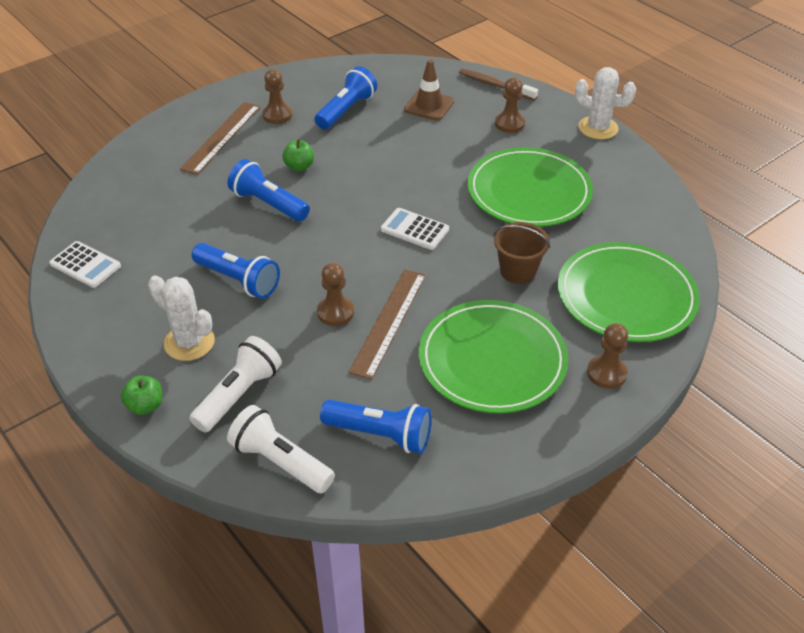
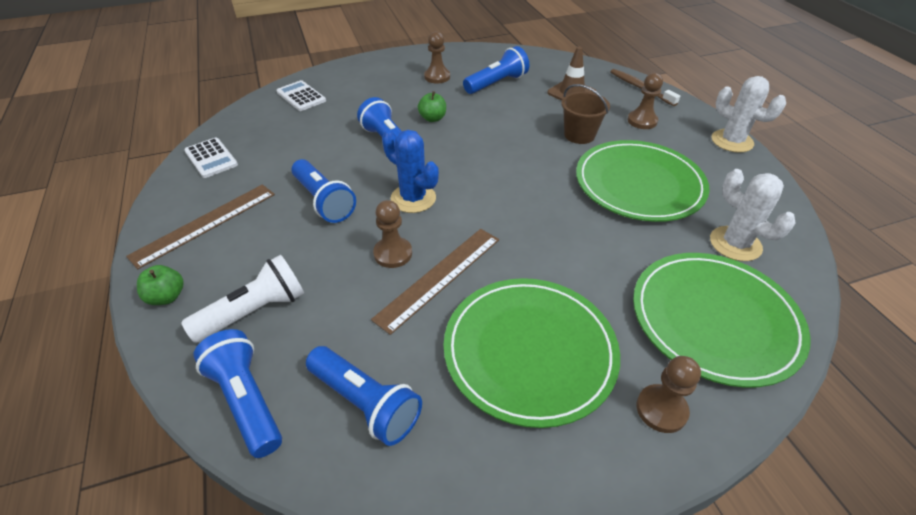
camera: 20 degrees right, 0 degrees up
(189, 342) = (245, 246): white cactus -> white cactus (735, 244)
(221, 137) = (382, 84): brown ruler -> brown ruler (205, 224)
(280, 461) = (247, 400): white flashlight -> blue flashlight
(326, 256) = (413, 198): none -> blue cactus
(414, 229) = (509, 194): white calculator -> white calculator (301, 96)
(518, 271) = (597, 259): brown bucket -> brown bucket (579, 135)

